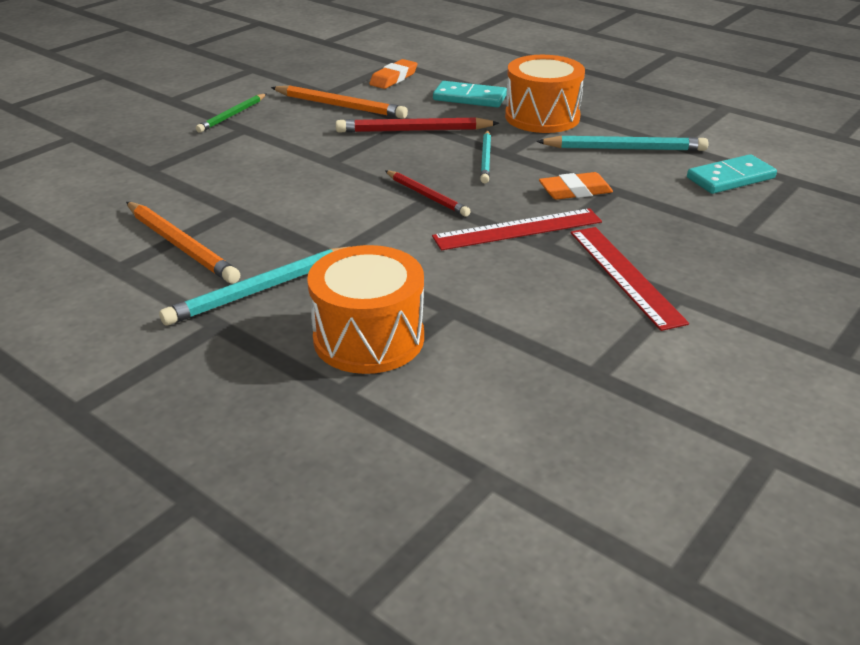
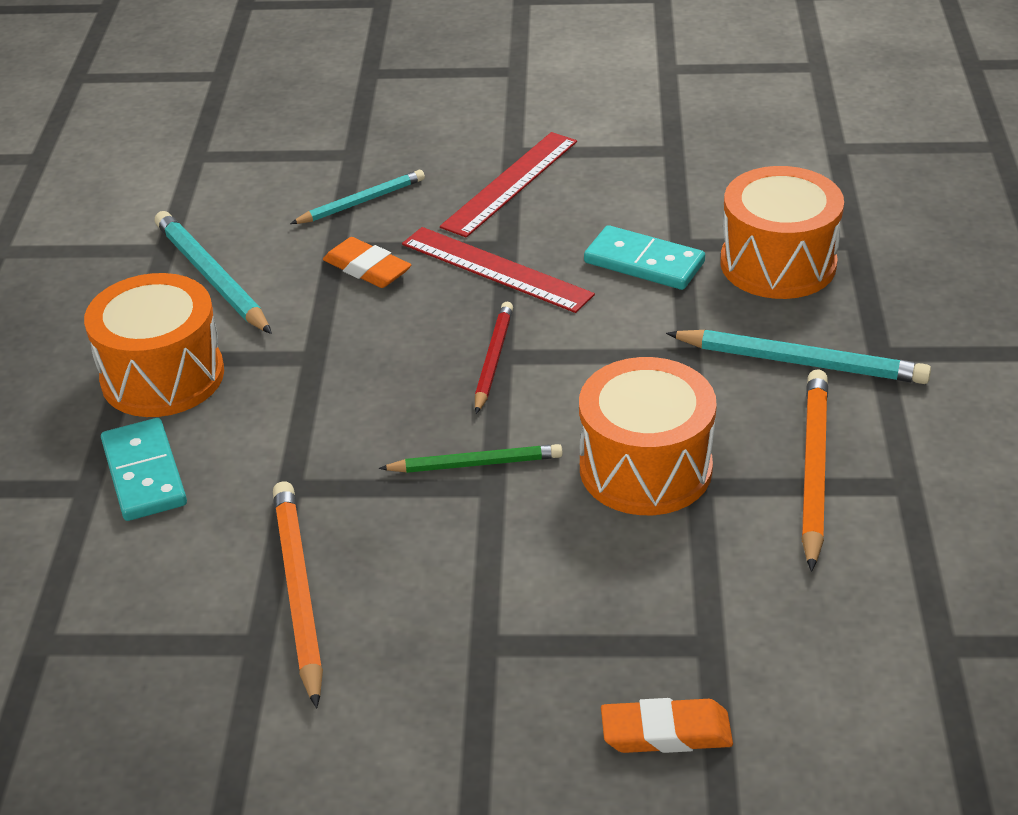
camera: 125 degrees left, 5 degrees up
(232, 115) = (453, 696): green pencil -> green pencil (476, 464)
(271, 201) = (645, 468): none -> orange drum
(393, 78) = (122, 602): orange eraser -> orange eraser (666, 733)
(413, 130) = (318, 466): red pencil -> none
(485, 159) = (348, 363): turquoise pencil -> turquoise pencil (362, 202)
(730, 178) = (229, 190): turquoise domino -> turquoise domino (644, 262)

